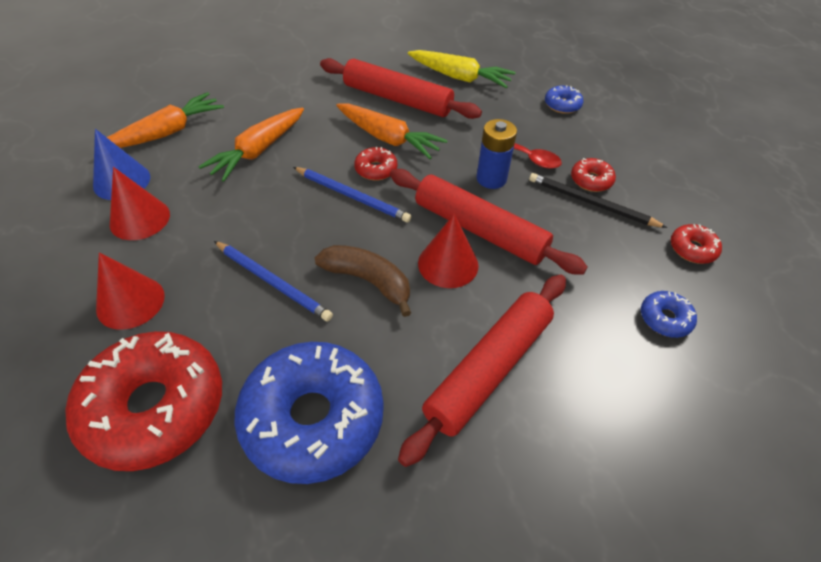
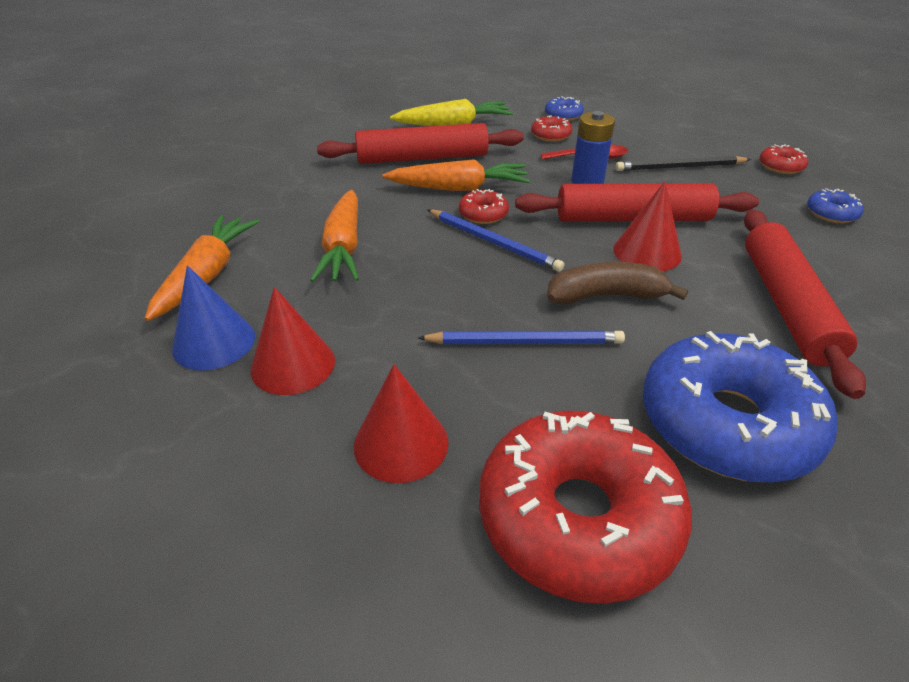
camera: 35 degrees left, 10 degrees down
(352, 196) = (493, 242): blue pencil -> blue pencil turned 45 degrees clockwise
(591, 180) = (657, 154): red donut -> red donut (550, 135)

